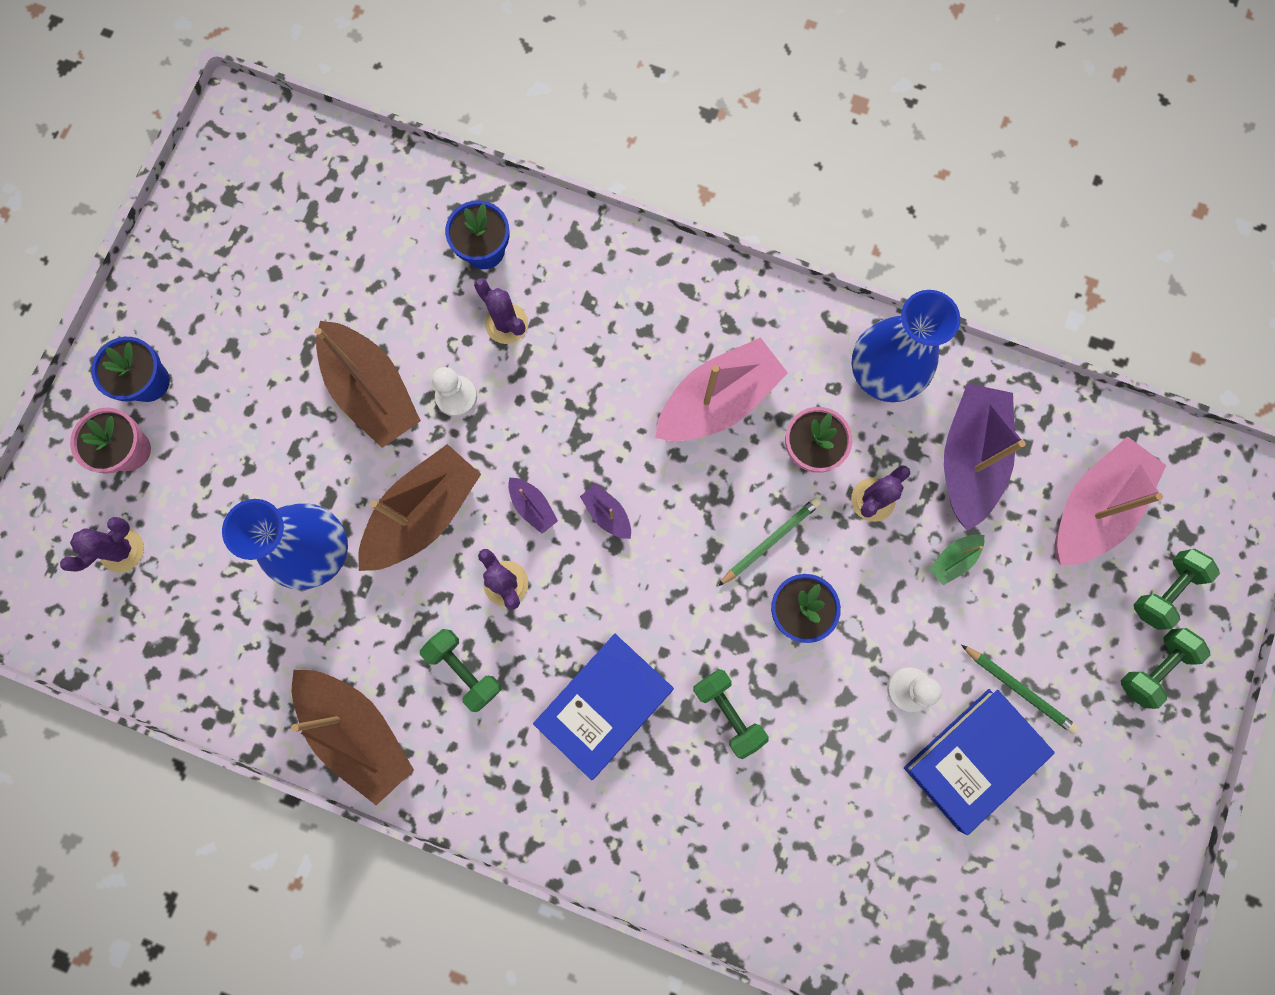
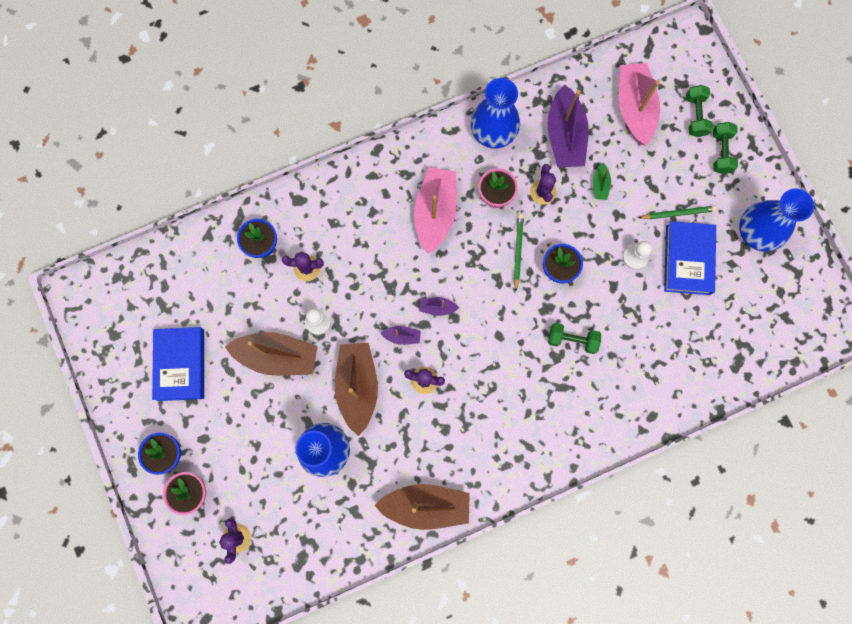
camera: 45 degrees left, 0 degrees up
(464, 669) = (444, 434): green dumbbell -> none
(604, 704) = (518, 388): blue book -> blue book (180, 364)
(968, 458) = (565, 136): purple boat -> purple boat turned 150 degrees counterclockwise
(1100, 813) = (757, 232): none -> blue vase

